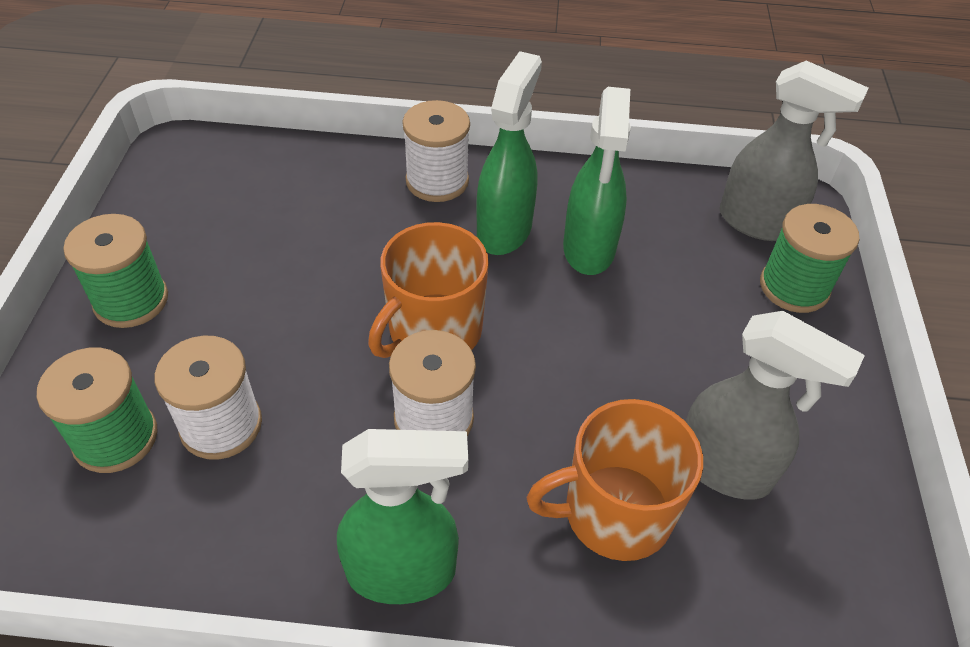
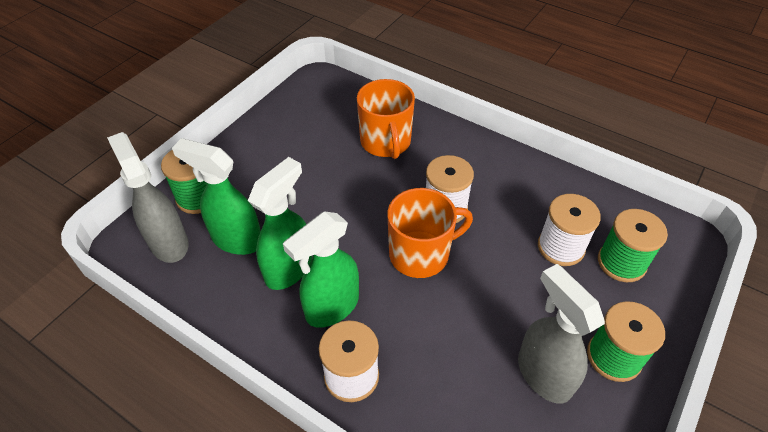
camera: 150 degrees left, 0 degrees up
(403, 572) = (489, 155): green spray bottle -> green spray bottle (236, 240)
(615, 513) = (386, 142): orange mug -> orange mug turned 60 degrees clockwise
(724, 468) = (324, 139): grey spray bottle -> grey spray bottle (543, 374)

